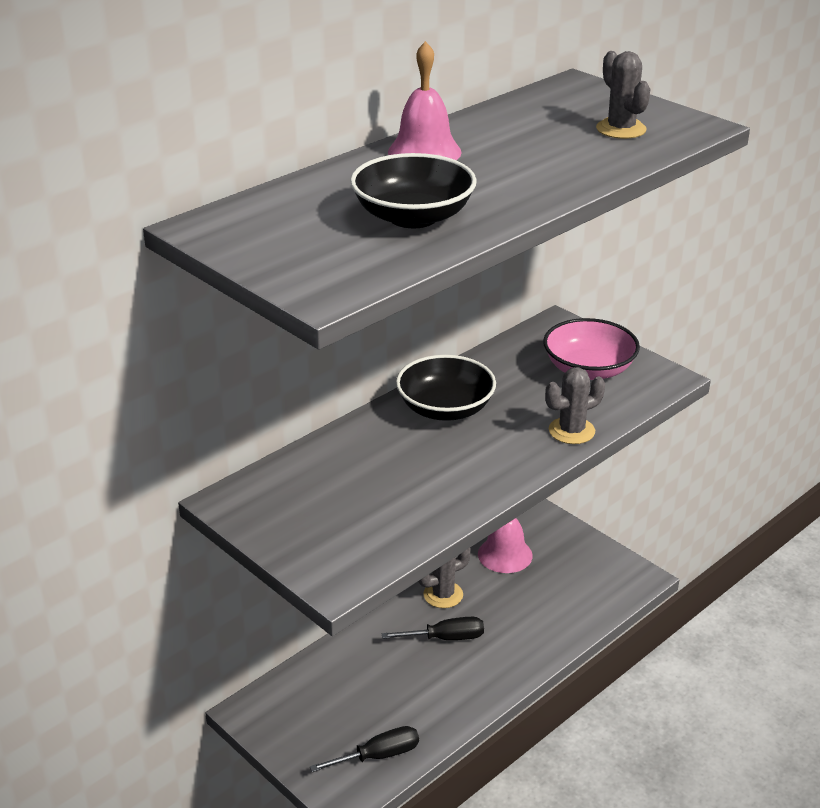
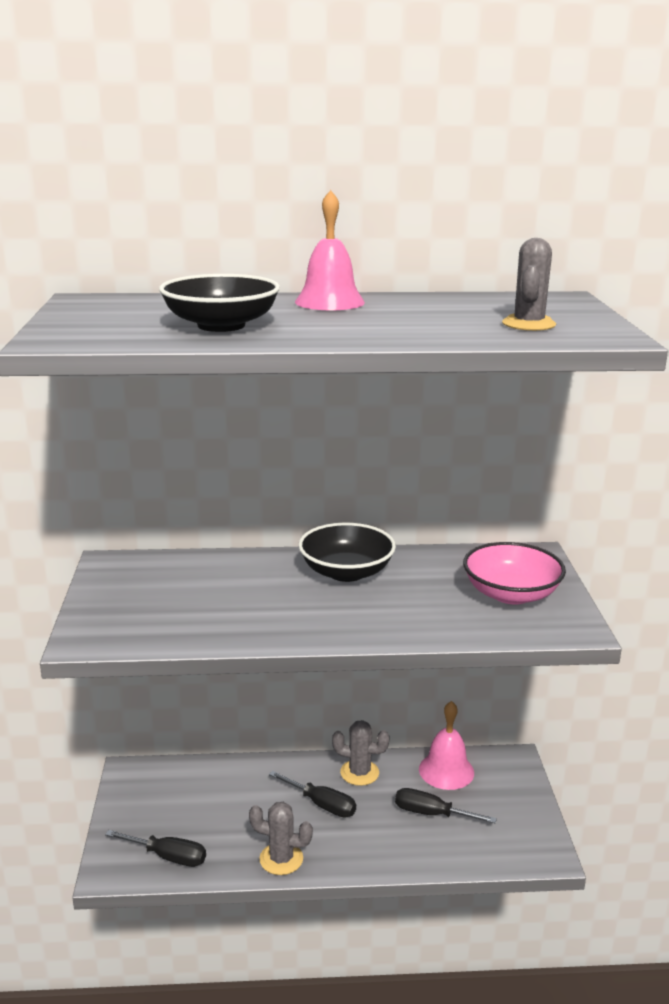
camera: 40 degrees right, 10 degrees down
(533, 595) = (431, 814): none -> black screwdriver
(571, 431) = (422, 628): grey cactus -> grey cactus (281, 859)

